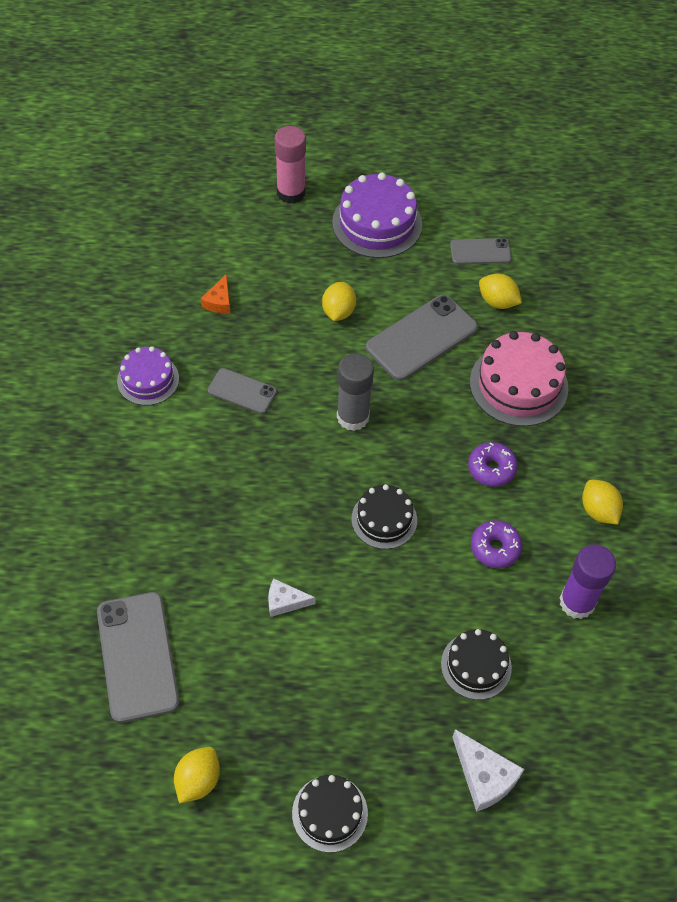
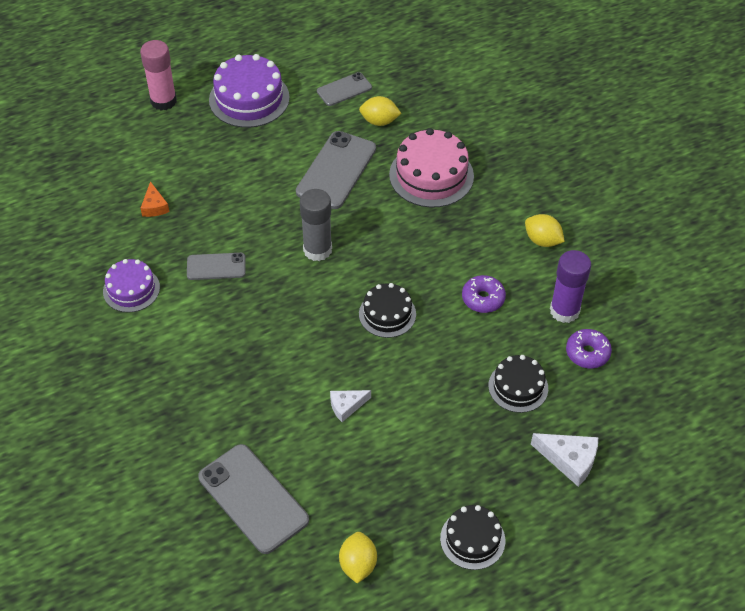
camera: 25 degrees left, 5 degrees down
(338, 312) = (258, 176): yellow lemon -> none
(491, 468) = (446, 243): purple donut -> purple donut (587, 353)

